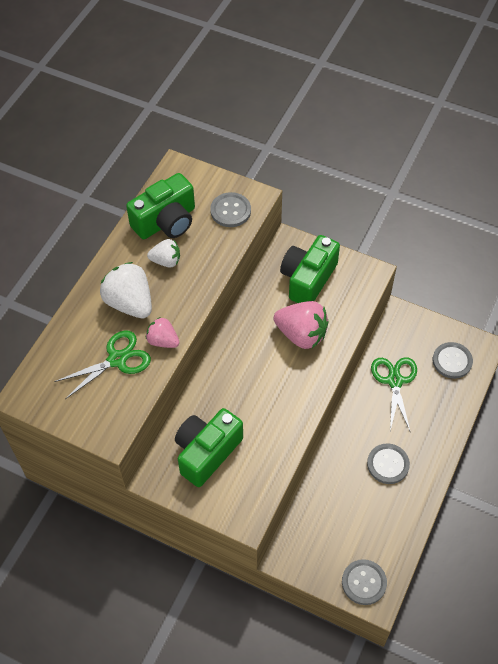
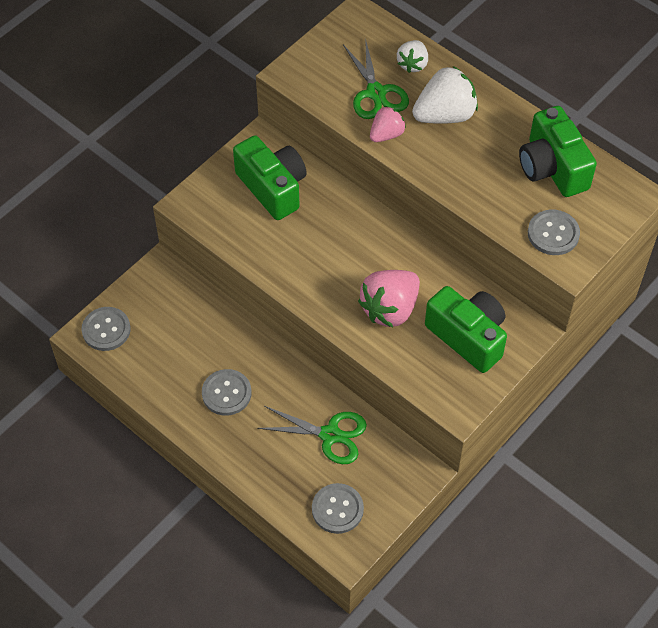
camera: 105 degrees right, 0 degrees up
(166, 261) = (493, 157): white strawberry -> white strawberry (412, 64)

